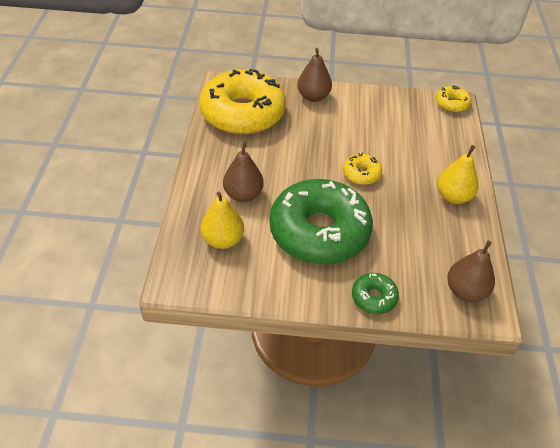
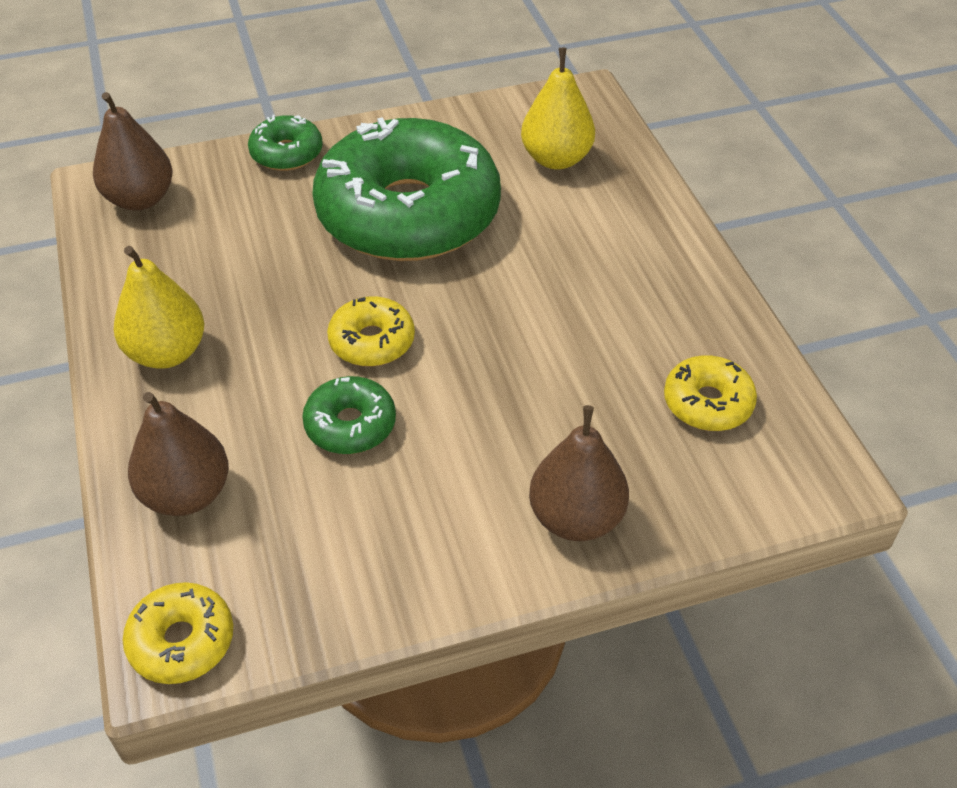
camera: 160 degrees right, 0 degrees up
(242, 113) = (707, 403): yellow donut -> yellow donut, size x0.42
(243, 194) = (574, 232): brown pear -> brown pear (186, 494)
(380, 146) = (350, 425): none -> green donut

